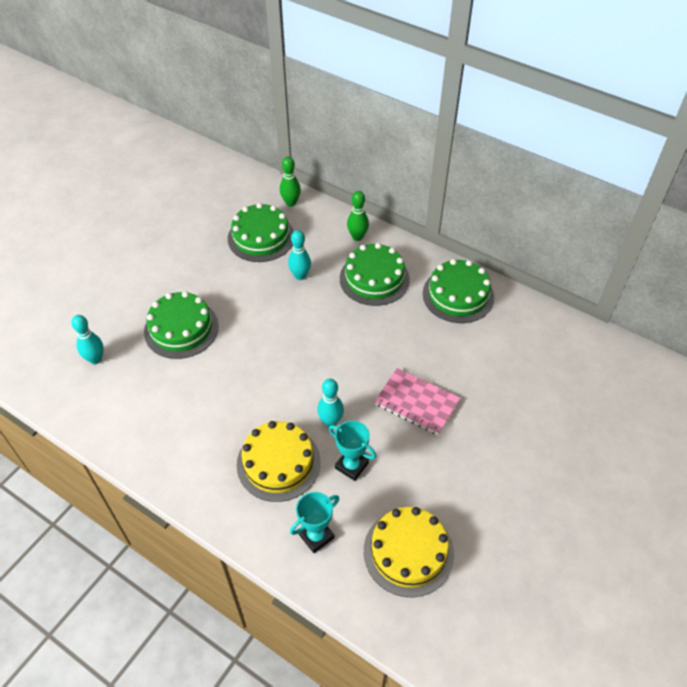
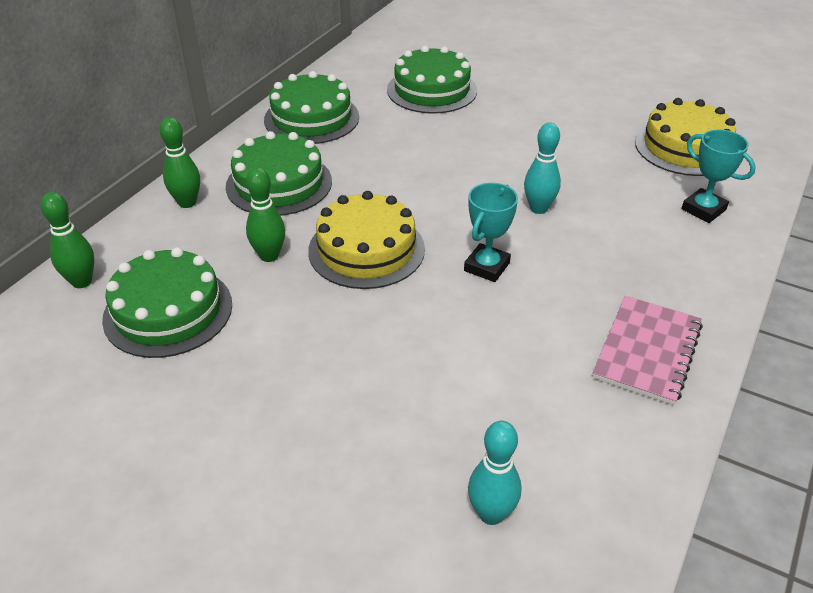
camera: 95 degrees left, 10 degrees down
(181, 329) = (396, 390): green cake -> green cake (432, 90)
(278, 463) = (619, 248): yellow cake -> yellow cake (366, 249)
(300, 276) = (269, 256): turquoise bowling pin -> green bowling pin
(351, 466) = (597, 189): turquoise trophy -> turquoise trophy (486, 267)
(417, 402) = (489, 145): pink notebook -> pink notebook (647, 351)

